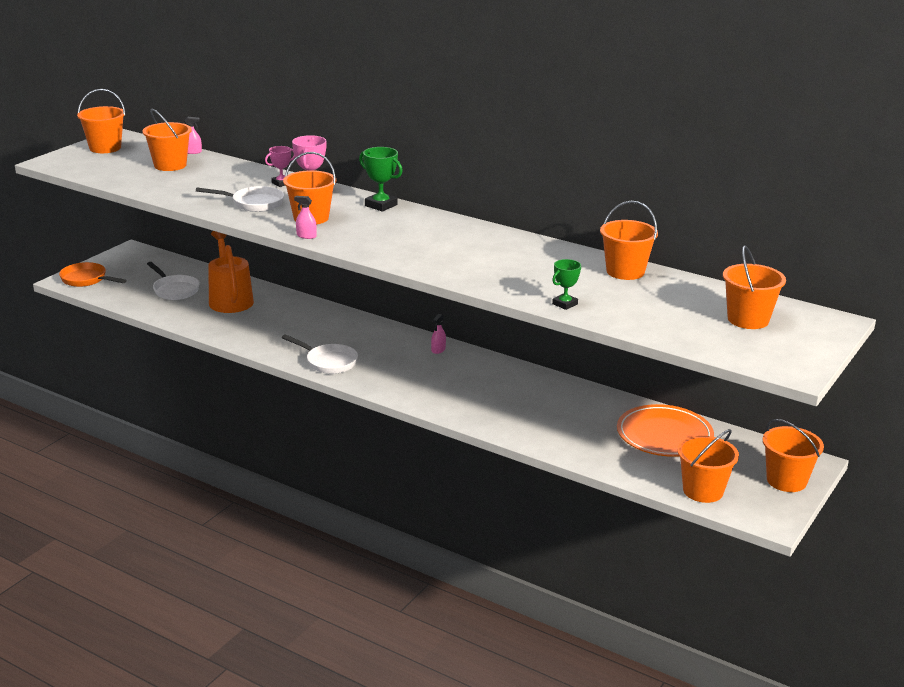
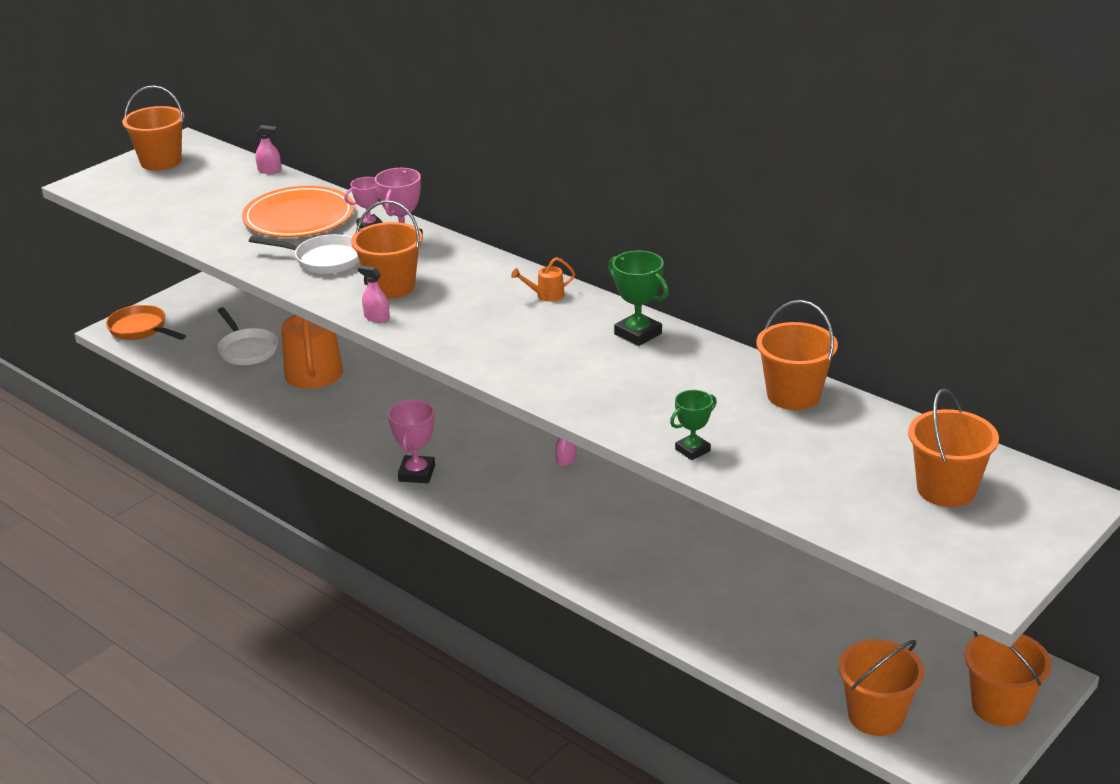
camera: 10 degrees right, 5 degrees up
(170, 165) = (234, 192): orange bucket -> none
(328, 362) = (417, 473): white pan -> pink trophy
(381, 205) = (490, 267): green trophy -> green trophy (638, 334)
(428, 220) = (546, 295): none -> orange watering can
(664, 435) = (843, 618): orange plate -> orange plate (299, 217)

